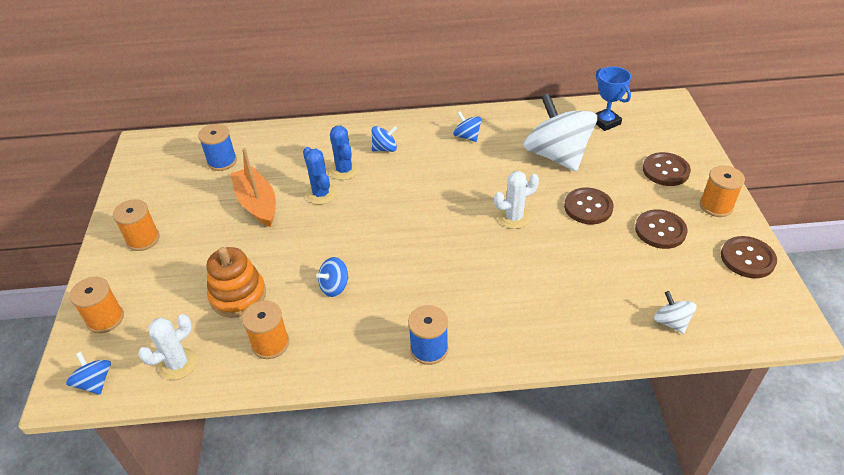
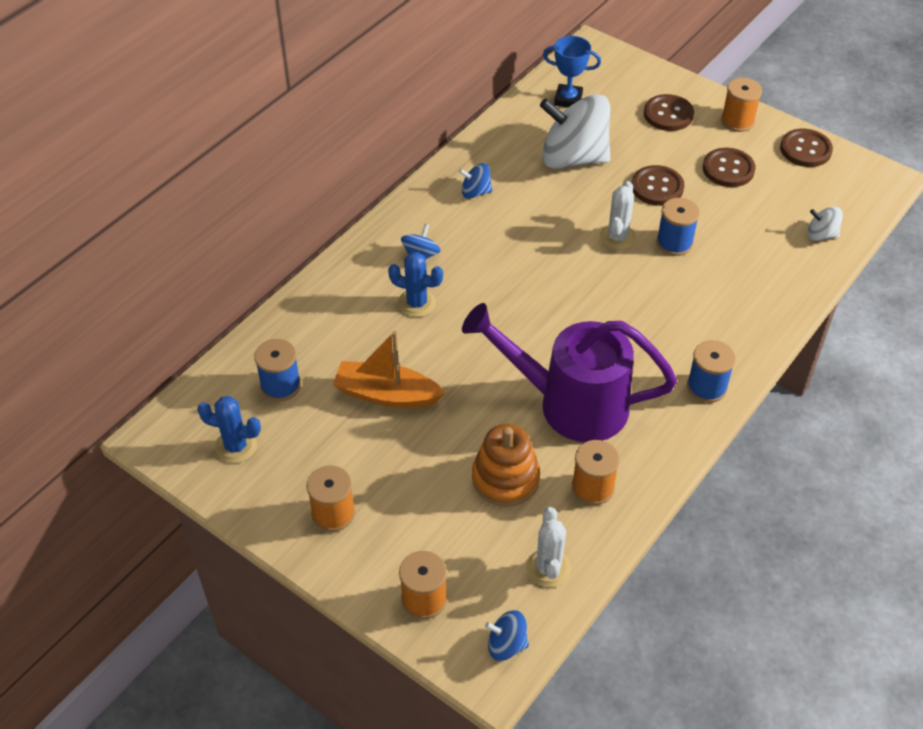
camera: 50 degrees left, 5 degrees up
(321, 194) = (431, 340): blue cactus -> blue cactus (236, 446)
(334, 286) = (570, 404): blue spinning top -> purple watering can
(547, 247) = (674, 243): none -> blue spool

